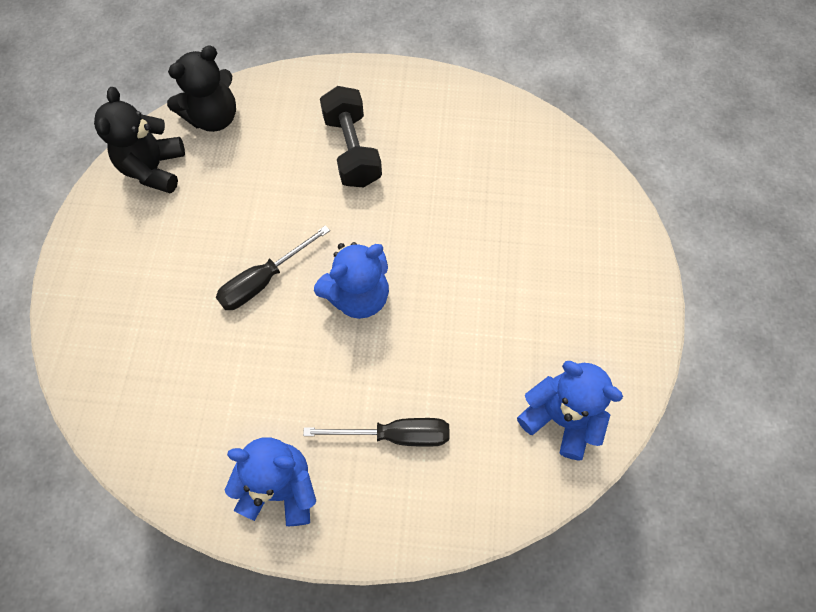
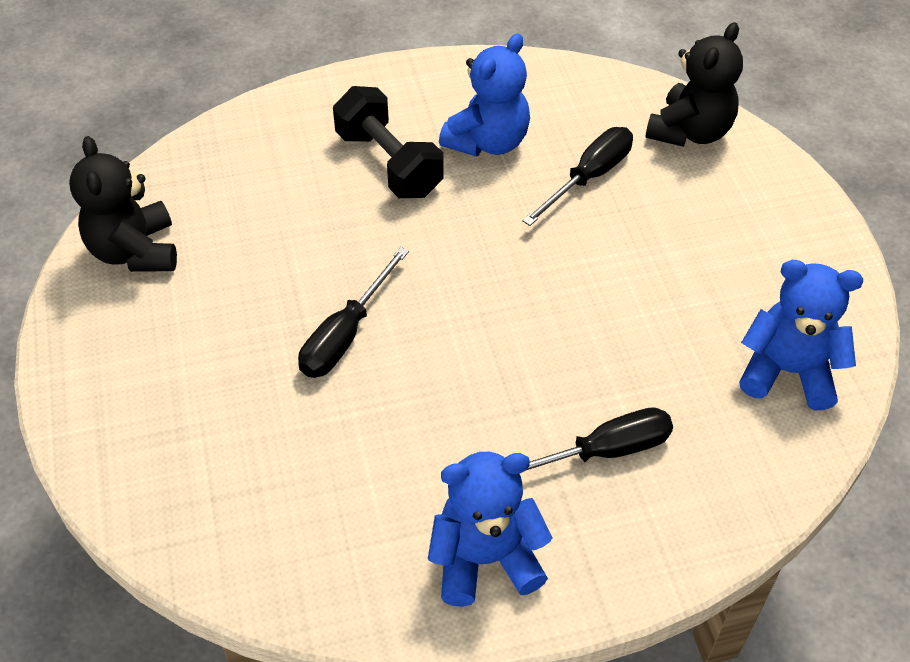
camera: 20 degrees left, 15 degrees down
(214, 117) = (189, 174): black teddy bear -> black teddy bear (690, 132)
(358, 296) = (476, 316): blue teddy bear -> blue teddy bear (488, 142)
(490, 206) = (589, 177): none -> black screwdriver

